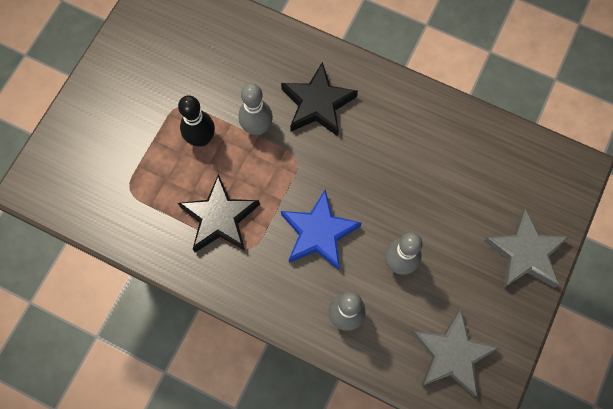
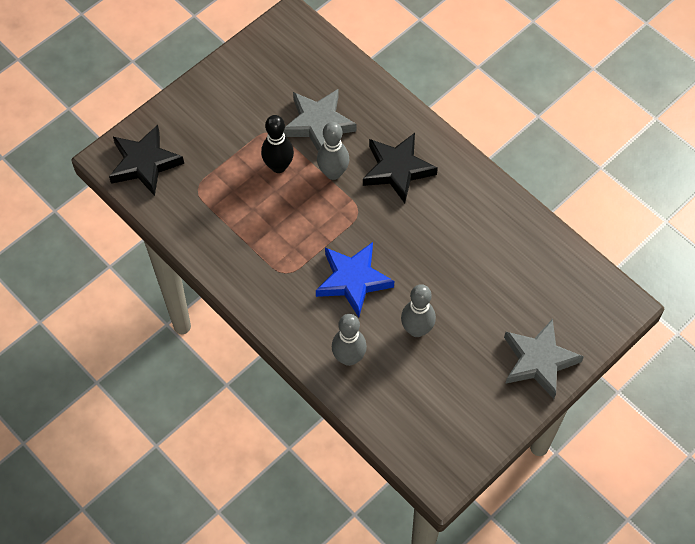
camera: 20 degrees right, 10 degrees down
(220, 218) = (268, 238): black star -> black star (144, 163)
(452, 354) = (433, 423): grey star -> grey star (318, 124)

